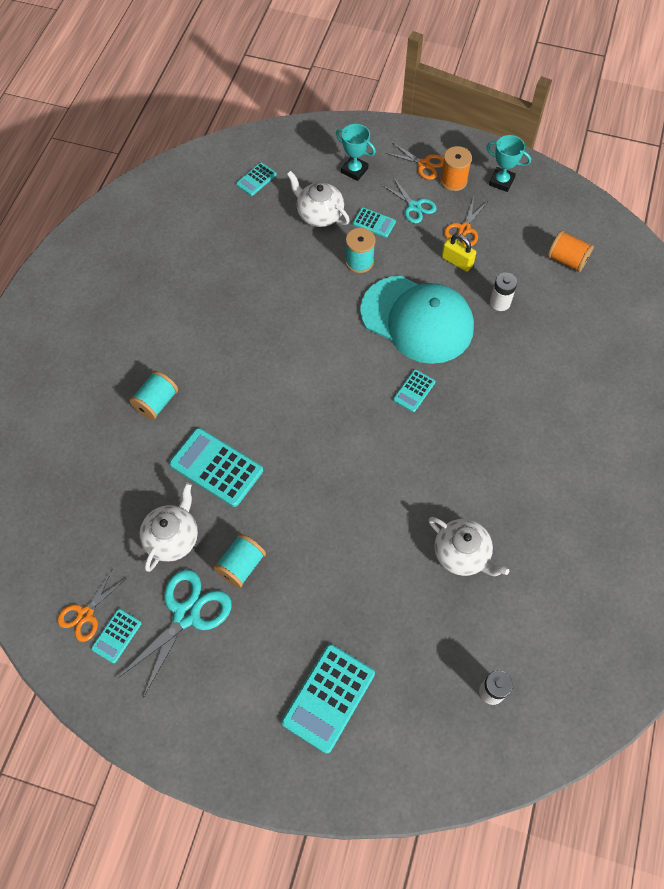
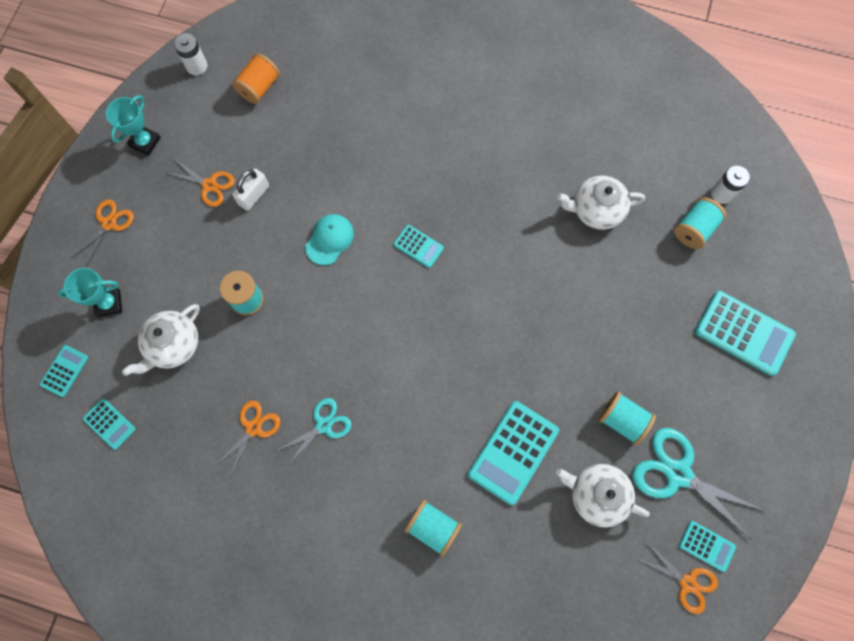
camera: 90 degrees left, 10 degrees up
(248, 272) = (253, 428): none -> orange scissors
(354, 170) = (109, 303): turquoise trophy -> turquoise trophy turned 45 degrees clockwise
(374, 223) = (192, 282): turquoise calculator -> turquoise calculator (64, 371)
(414, 206) = (172, 237): turquoise scissors -> turquoise scissors (323, 425)
(417, 320) = (329, 239): turquoise cap -> turquoise cap, size x0.43
(446, 655) = (694, 229): none -> turquoise spool
(453, 181) = (138, 192): orange spool -> none
(457, 261) = (254, 195): yellow padlock -> white padlock
(462, 554) = (596, 210): white teapot -> white teapot turned 135 degrees counterclockwise
(500, 302) = (310, 156): white battery -> white battery (196, 66)

